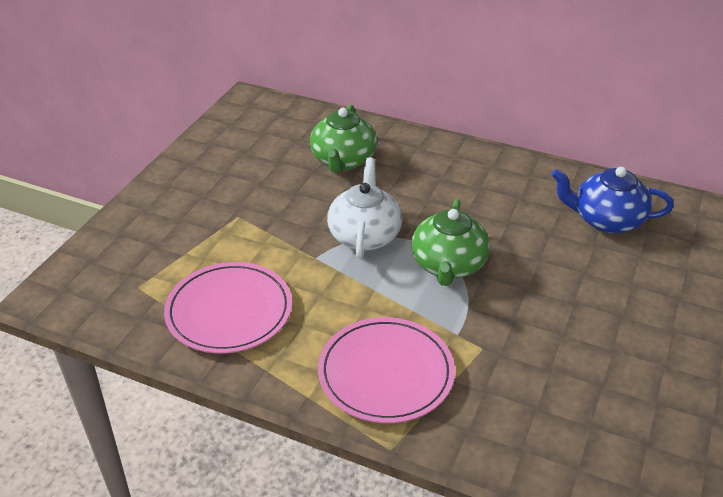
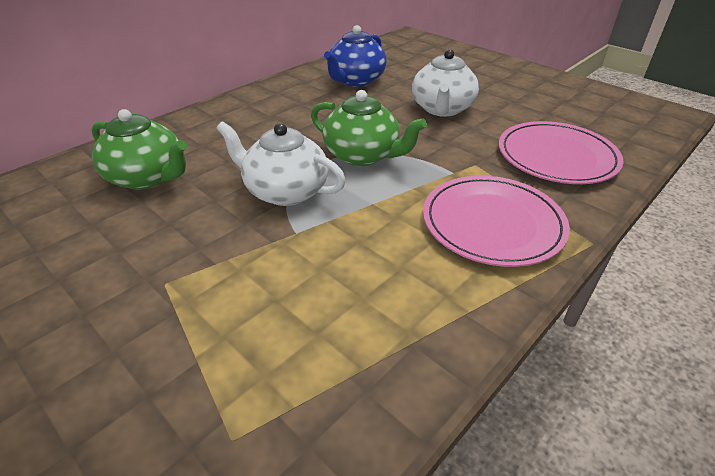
camera: 70 degrees left, 0 degrees up
(229, 311) = (347, 329): pink plate -> pink plate (556, 156)
(590, 303) = (442, 109): none -> white teapot

